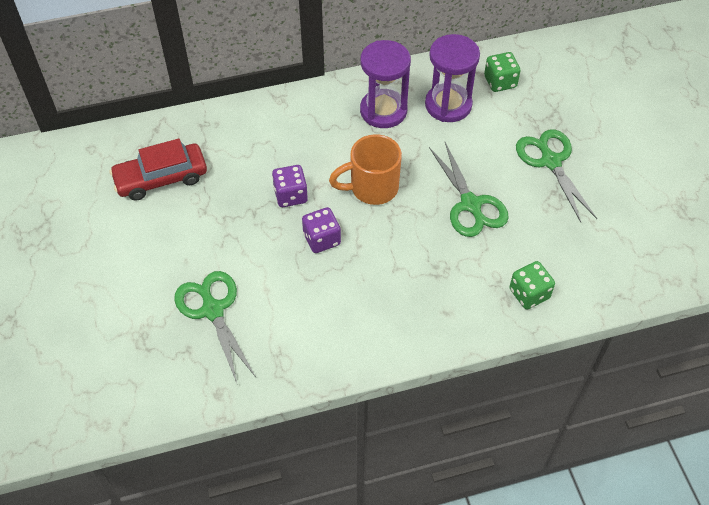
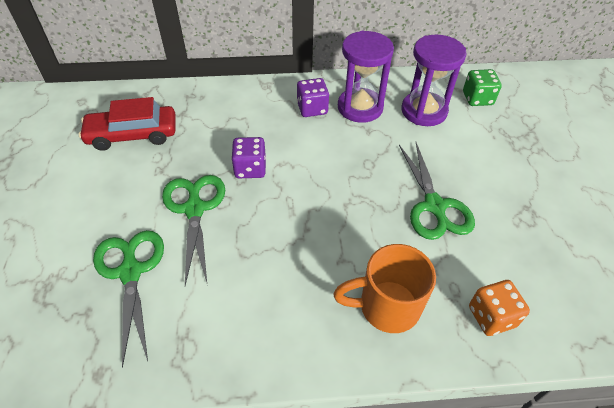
camera: 10 degrees right, 5 degrees down
(321, 239) = (269, 216): purple dice -> purple dice (312, 108)
(372, 188) = (334, 174): orange mug -> orange mug (387, 306)
(529, 294) = (491, 316): green dice -> orange dice
(551, 161) = (525, 177): green scissors -> green scissors (195, 209)

